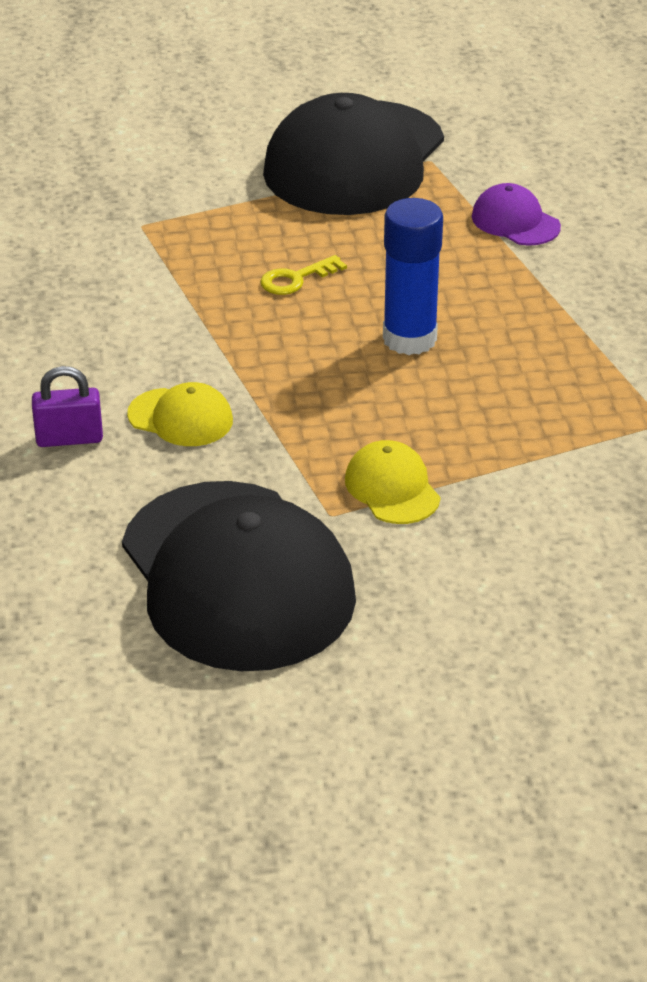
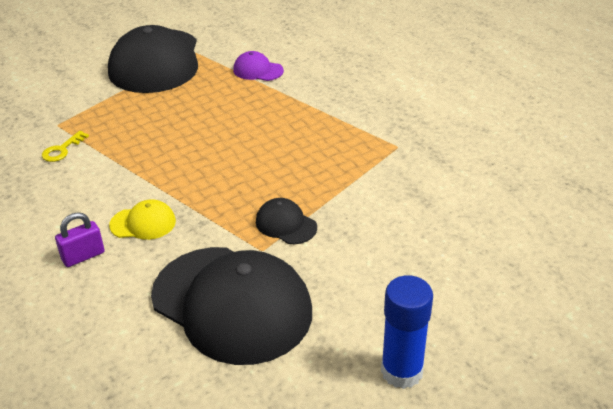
camera: 25 degrees left, 0 degrees up
(296, 279) = (162, 129): yellow key -> yellow key (62, 150)
(392, 488) = (286, 224): yellow cap -> black cap
(409, 339) = (243, 143): blue glue stick -> blue glue stick (401, 371)

